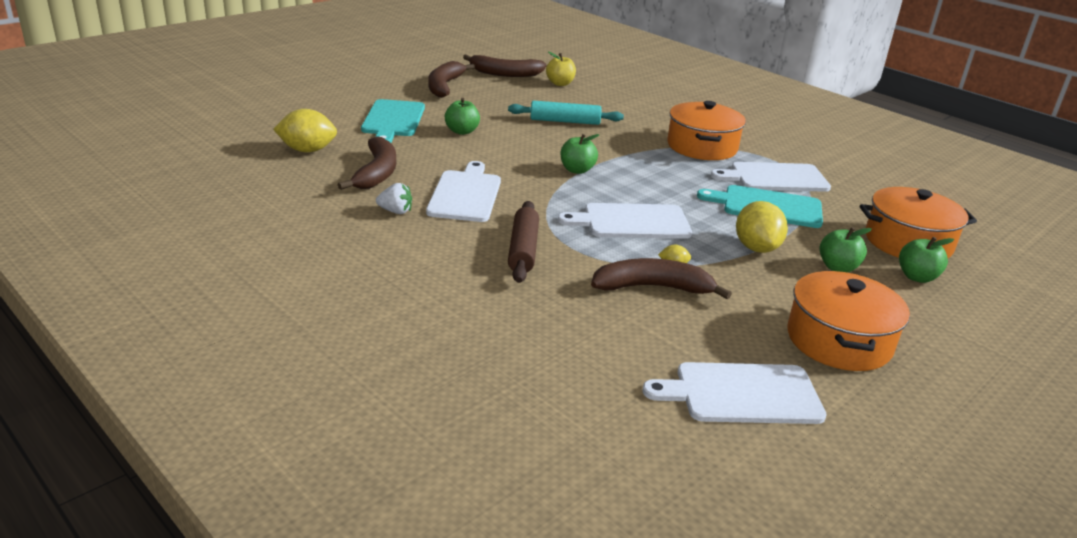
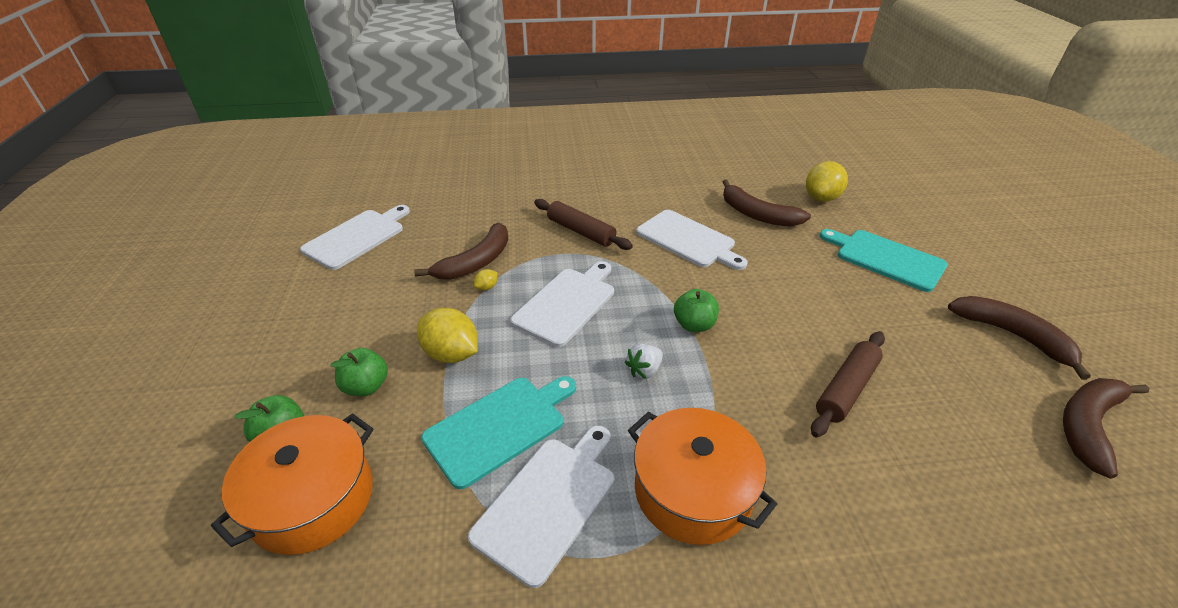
camera: 130 degrees right, 10 degrees up
(395, 211) = (683, 203): white strawberry -> white strawberry (644, 370)
(462, 131) = (838, 290): green apple -> none
(560, 83) = (1033, 474): yellow apple -> none
(565, 121) = (846, 389): turquoise rolling pin -> brown rolling pin
(839, 341) = (321, 308): orange pot -> none

